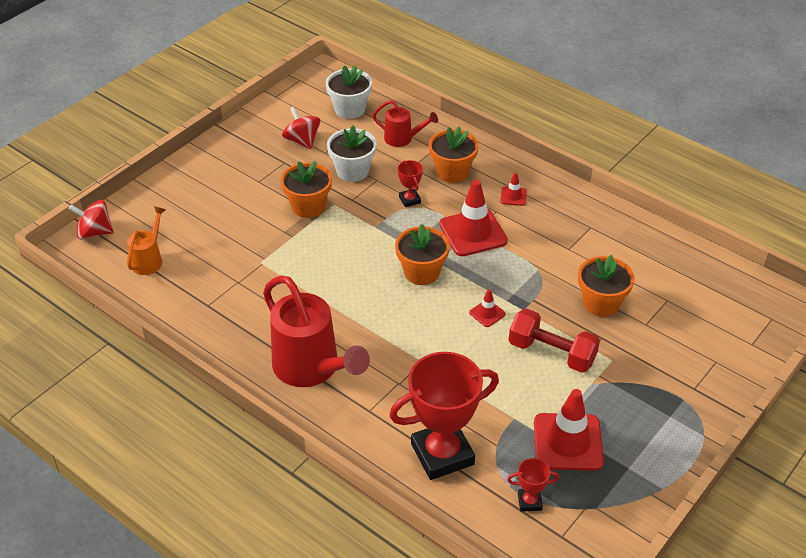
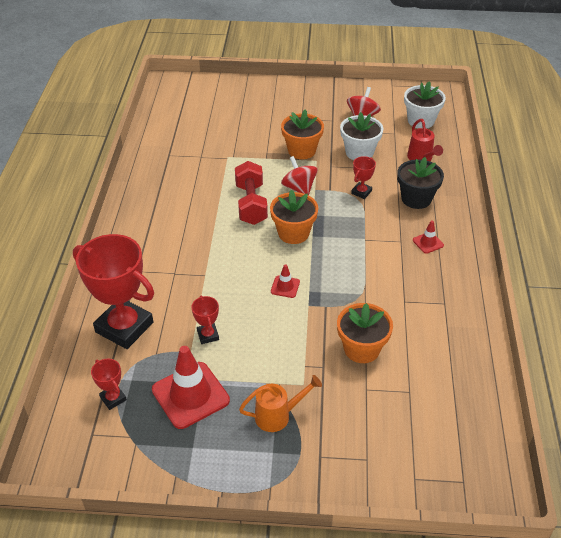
camera: 55 degrees right, 0 degrees up
(95, 232) = (187, 83): red spinning top -> red spinning top (299, 188)
(149, 260) = (185, 113): orange watering can -> orange watering can (277, 415)
(311, 368) = (152, 225): red watering can -> none
(452, 172) = (416, 199): orange flower pot -> black flower pot
(473, 232) = (363, 240): red traffic cone -> none
(504, 396) = (208, 335): none -> red trophy
(551, 353) = (277, 343): red dumbbell -> red dumbbell (251, 204)

